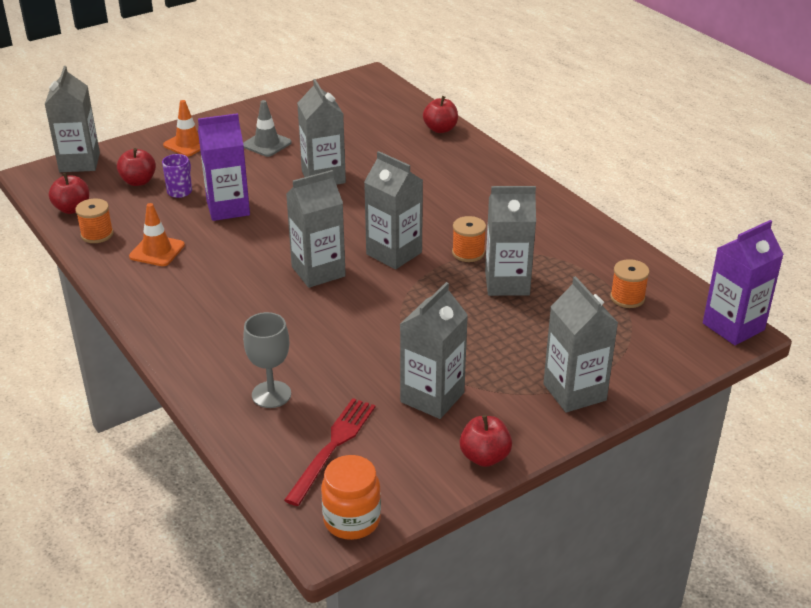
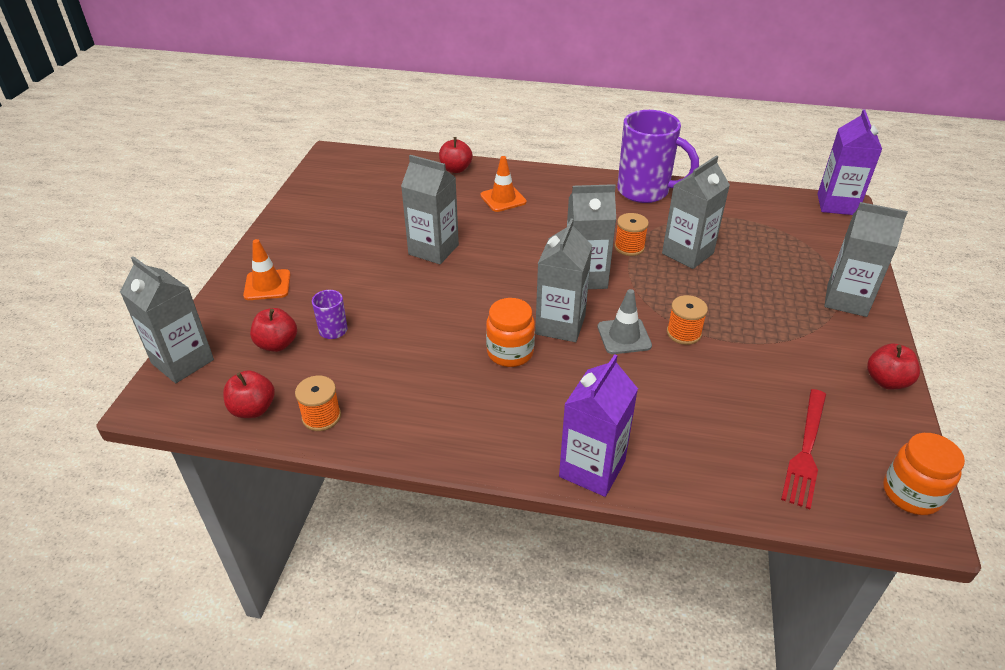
camera: 45 degrees left, 5 degrees up
(157, 251) = (404, 394): orange traffic cone -> orange traffic cone (503, 199)
(228, 208) = (401, 319): purple carton -> purple carton (592, 469)
(256, 267) = (510, 353): none -> orange jar
(267, 144) = (340, 248): grey traffic cone -> grey traffic cone (624, 336)
(271, 394) = (701, 445): grey goblet -> none
(333, 447) = (806, 450): red fork -> red fork turned 135 degrees counterclockwise
(432, 397) = (790, 364): grey carton -> none
(565, 222) = (645, 191): none -> purple mug
(627, 298) = (762, 220): orange spool -> orange spool (683, 333)

